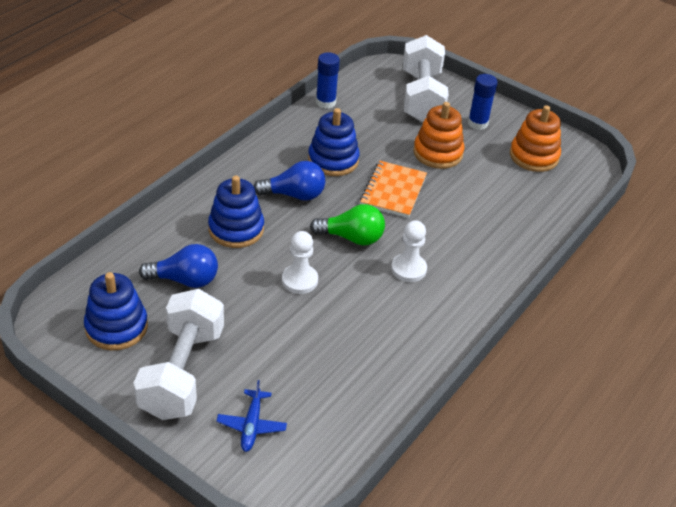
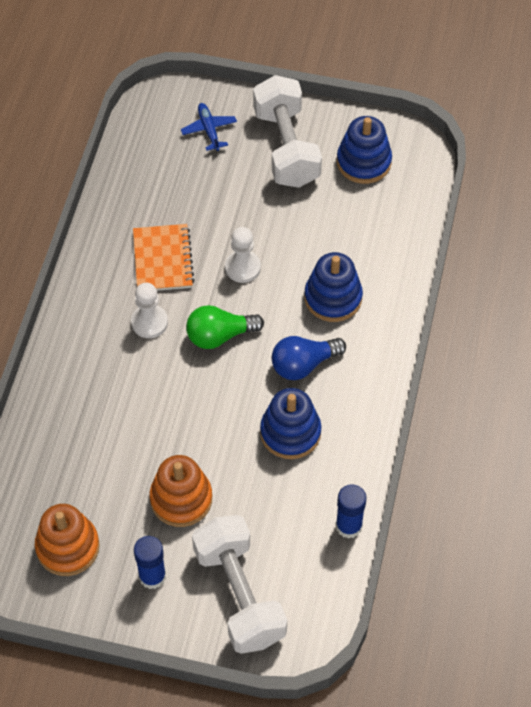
camera: 160 degrees right, 15 degrees up
(185, 280) = (341, 226): blue light bulb -> none
(393, 191) = (206, 416): orange notebook -> orange notebook (163, 260)

